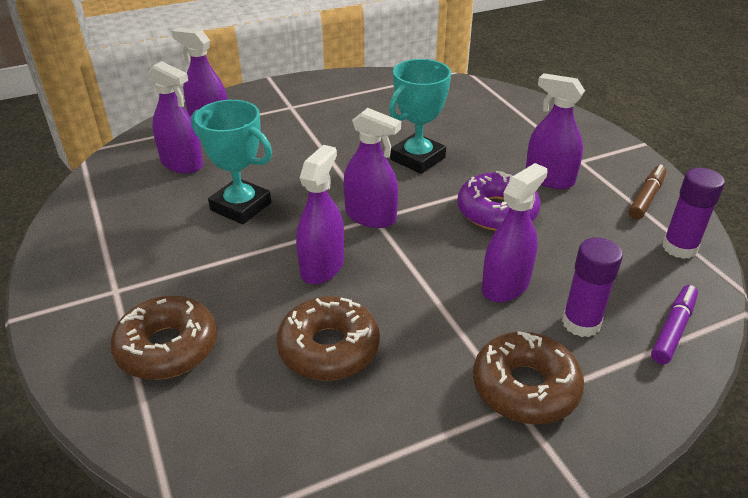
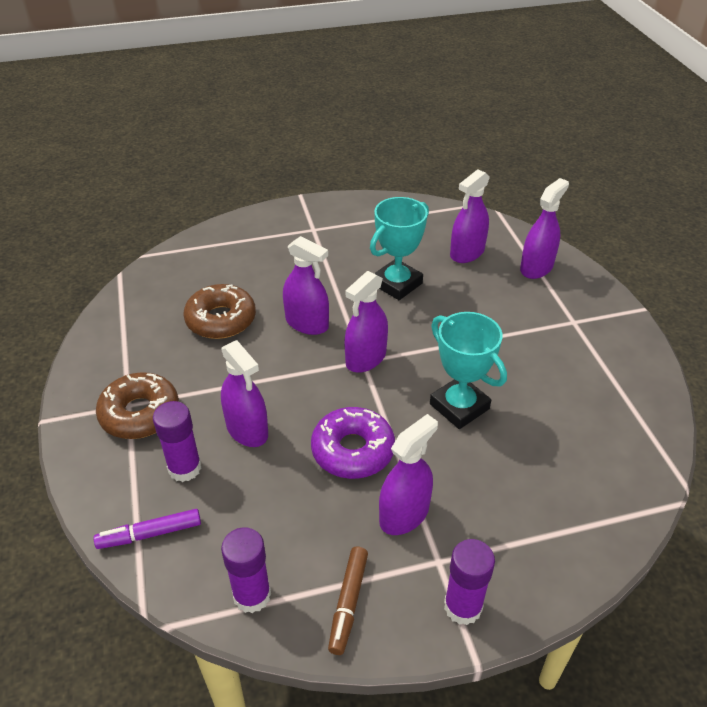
camera: 100 degrees right, 5 degrees up
(167, 347) = (251, 252): brown donut -> none
(609, 149) = (462, 607): none -> purple glue stick
(646, 197) = (348, 603): brown marker -> brown marker turned 60 degrees clockwise
(673, 329) = (150, 534): purple marker -> purple marker turned 120 degrees clockwise

